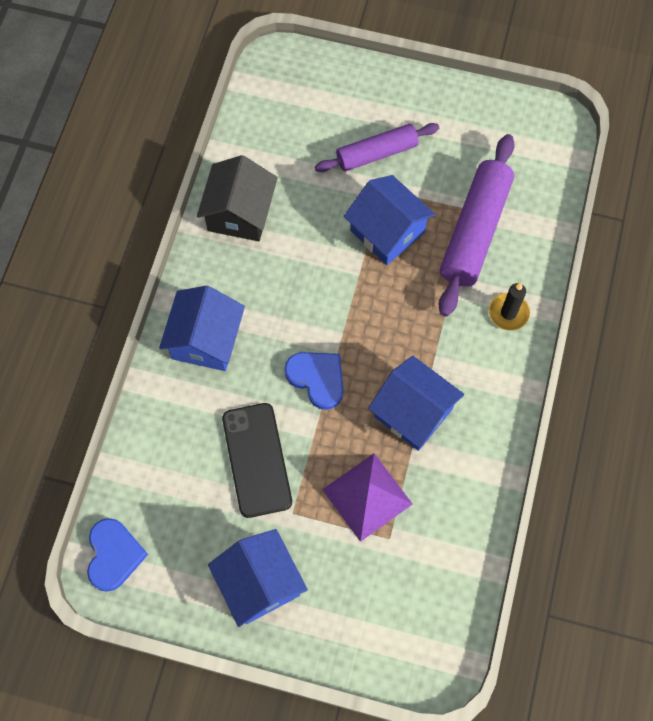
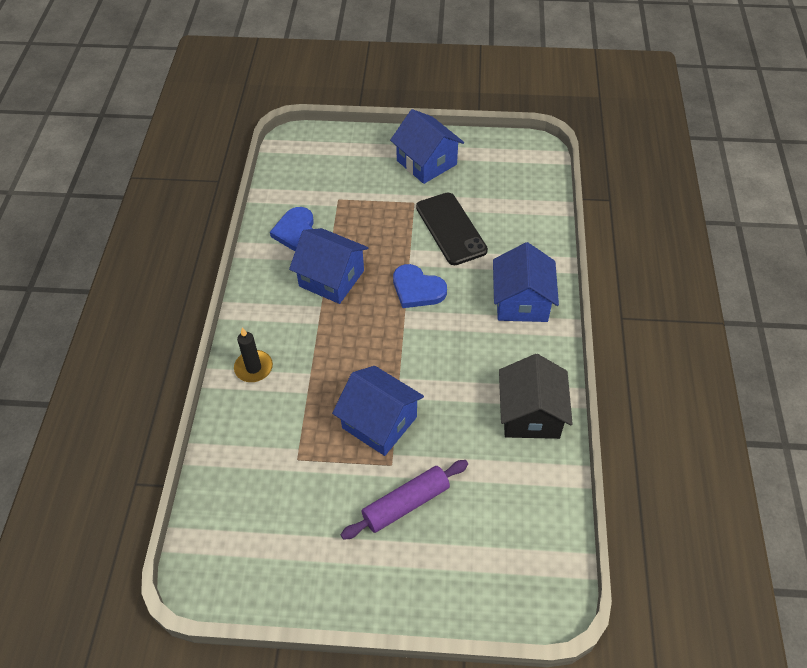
camera: 170 degrees right, 15 degrees down
(114, 555) = (535, 161): blue heart -> blue heart (297, 232)
(367, 496) = (359, 220): purple pyramid -> none
(474, 231) = (291, 438): purple rolling pin -> none

